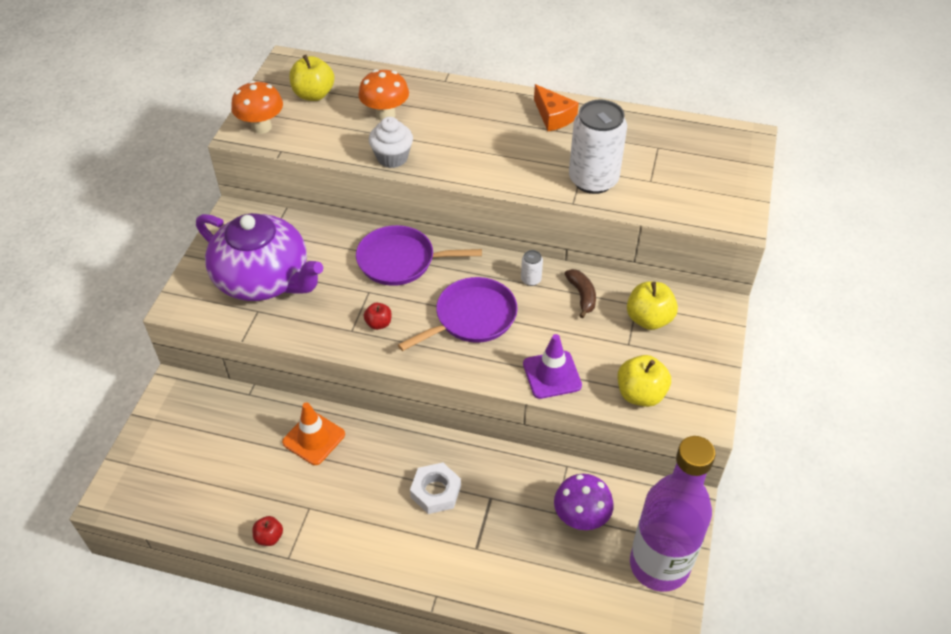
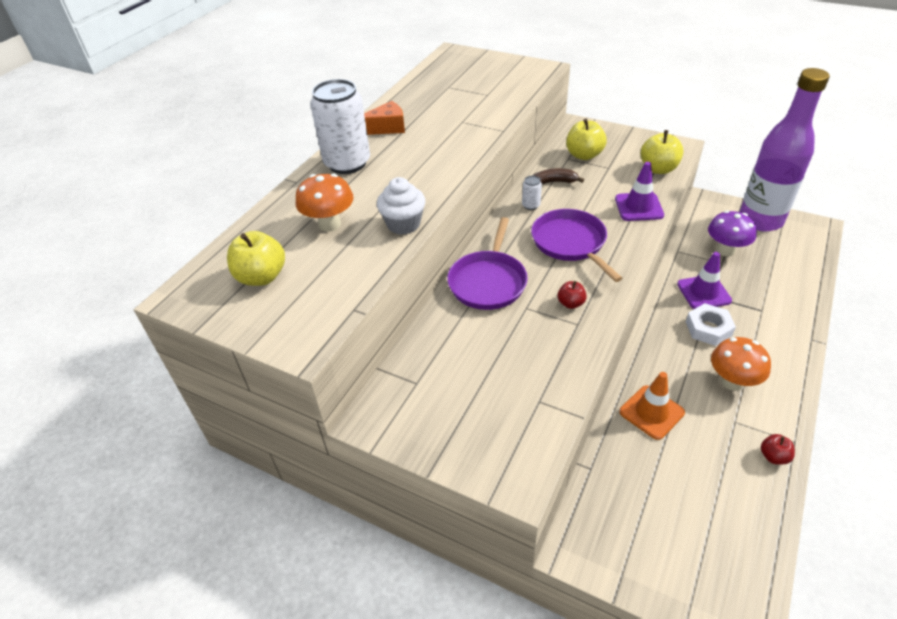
camera: 75 degrees left, 5 degrees down
(261, 127) = (299, 325): orange mushroom -> orange mushroom (732, 382)
(264, 279) = (490, 393): purple teapot -> none
(495, 490) = (703, 292): none -> purple traffic cone
(593, 180) = (477, 118): white can -> white can (347, 163)

